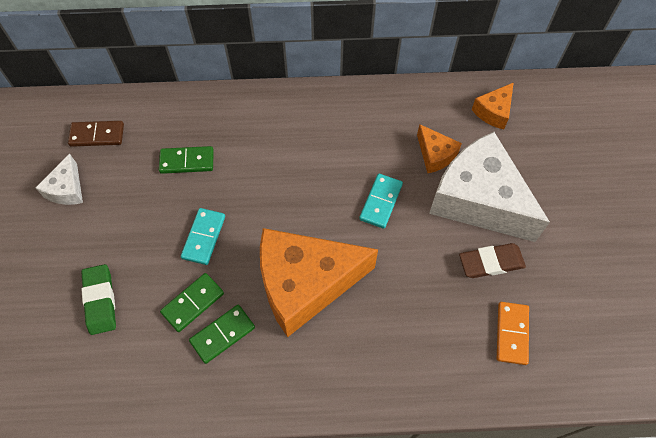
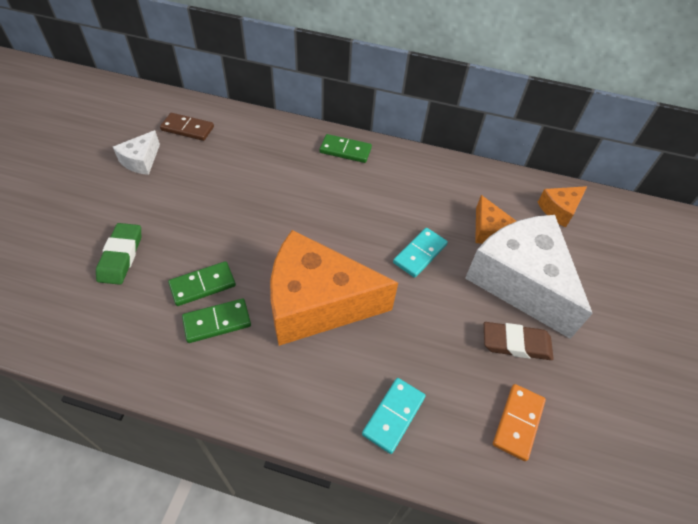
camera: 15 degrees right, 10 degrees down
(187, 161) = (253, 169): green domino -> green domino (345, 150)
(203, 237) = (239, 233): turquoise domino -> turquoise domino (393, 415)

